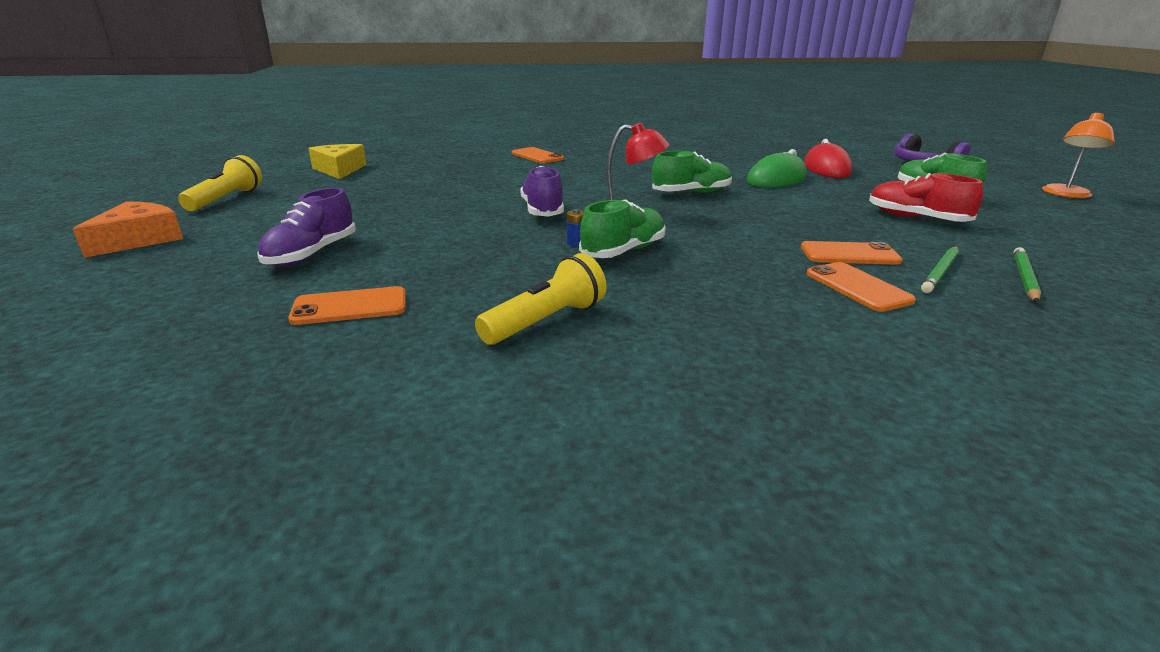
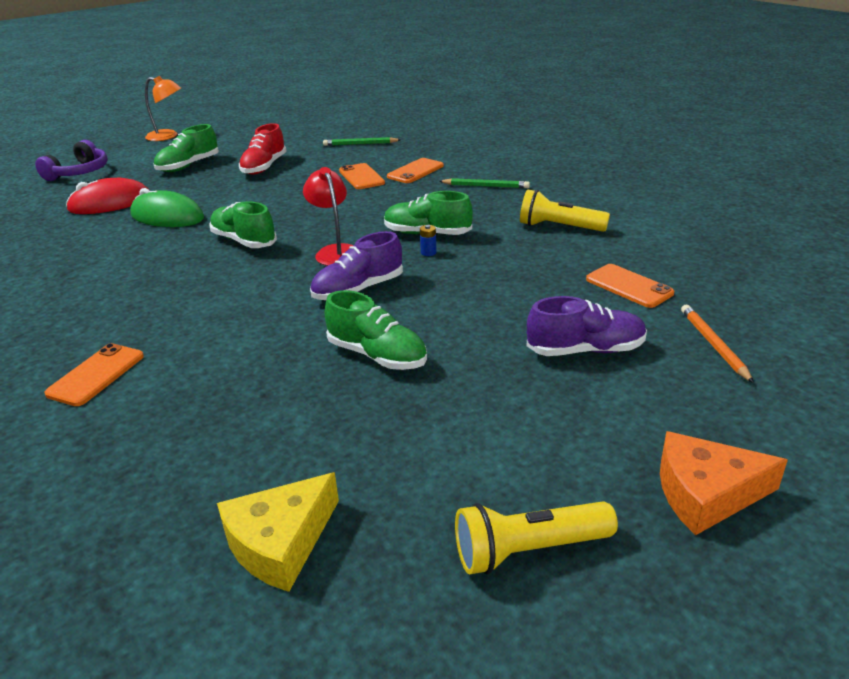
camera: 115 degrees left, 5 degrees up
(197, 303) = (713, 344): none -> orange pencil
(440, 201) = (377, 355): none -> green shoe
(940, 272) = (370, 158): green pencil -> green pencil (486, 186)

